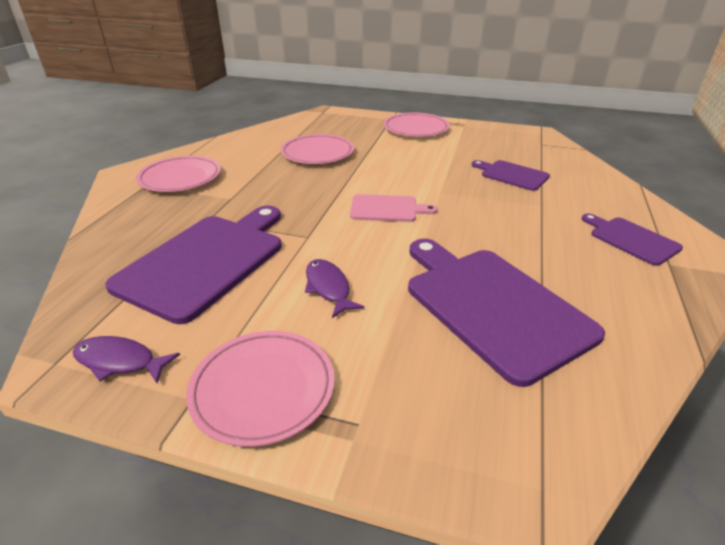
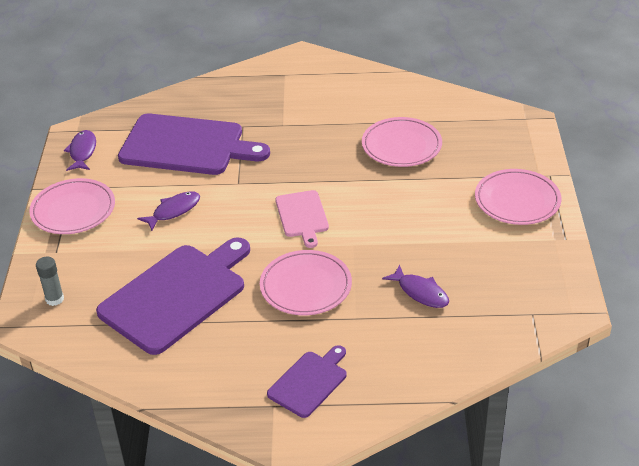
camera: 75 degrees right, 5 degrees up
(180, 178) = (306, 86): pink plate -> pink plate (306, 286)
(478, 437) = (54, 299): none -> grey glue stick
(512, 175) = (420, 292): purple cutting board -> purple fish

